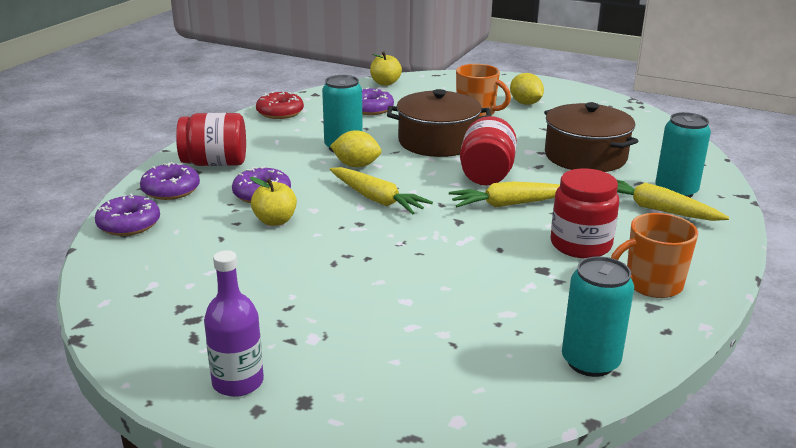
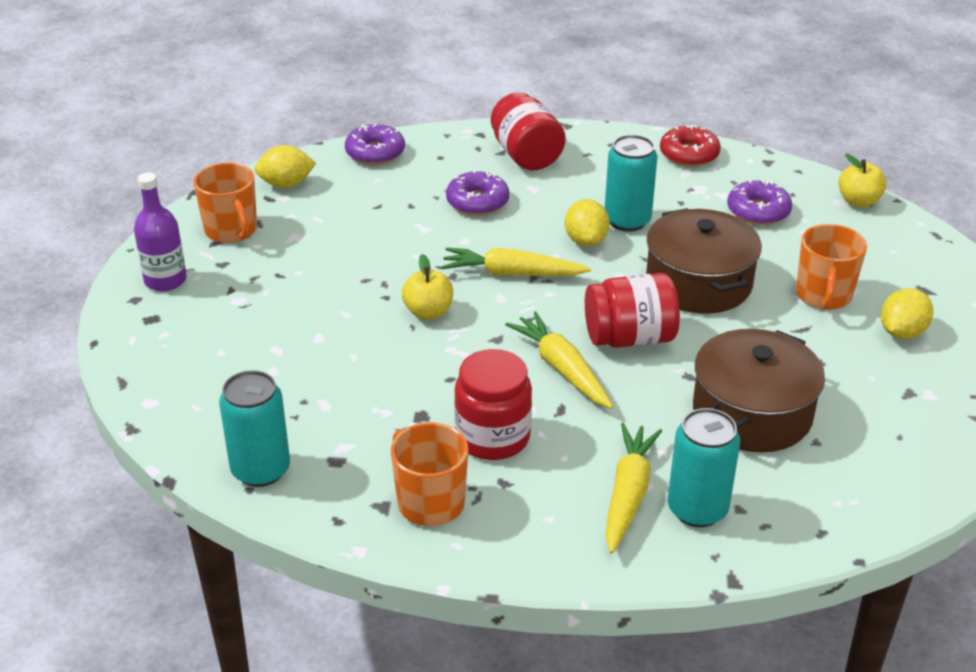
camera: 70 degrees right, 10 degrees up
(129, 279) = (286, 184): none -> yellow lemon
(171, 190) = (452, 151): purple donut -> none
(181, 324) = (231, 230): none -> orange mug
(275, 221) = (426, 225): yellow apple -> yellow apple (428, 312)
(377, 199) = (512, 273): yellow carrot -> yellow carrot turned 75 degrees clockwise

